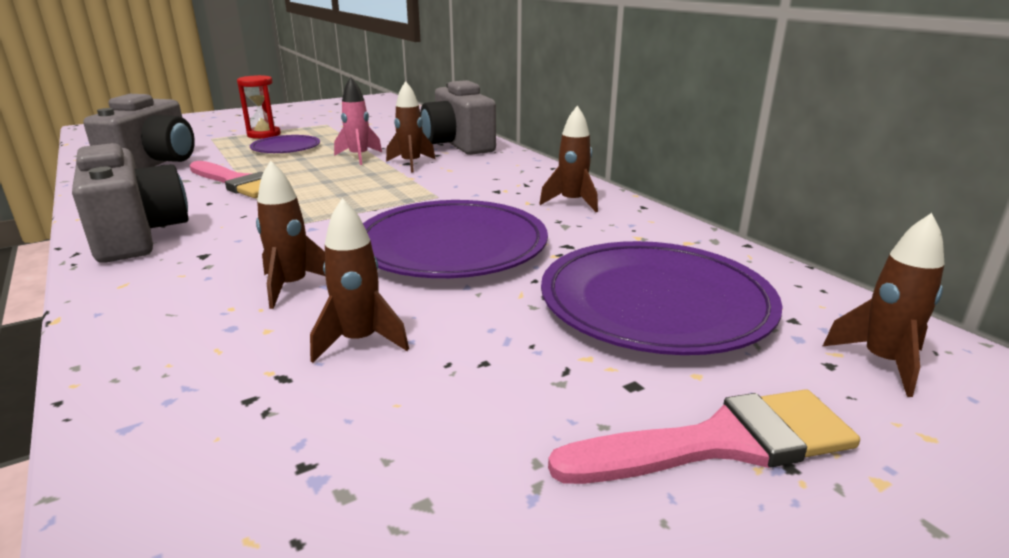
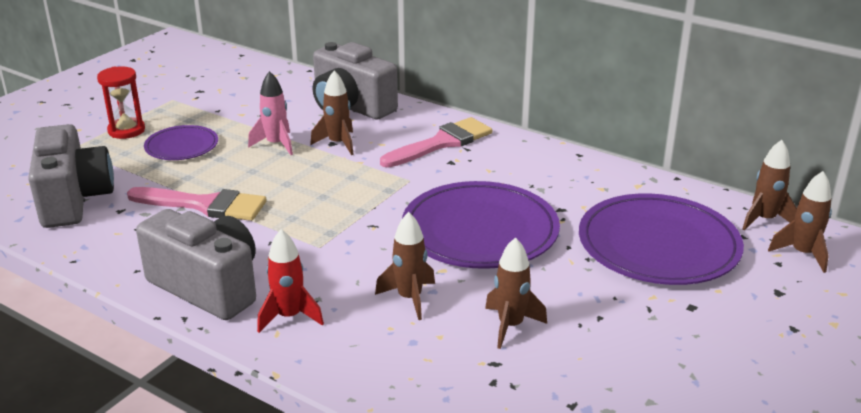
camera: 25 degrees left, 5 degrees up
(157, 274) = (289, 317): none -> red rocket
(572, 202) = (523, 162): brown rocket -> brown rocket (764, 220)
(720, 443) = (756, 326): pink brush -> pink brush (441, 143)

